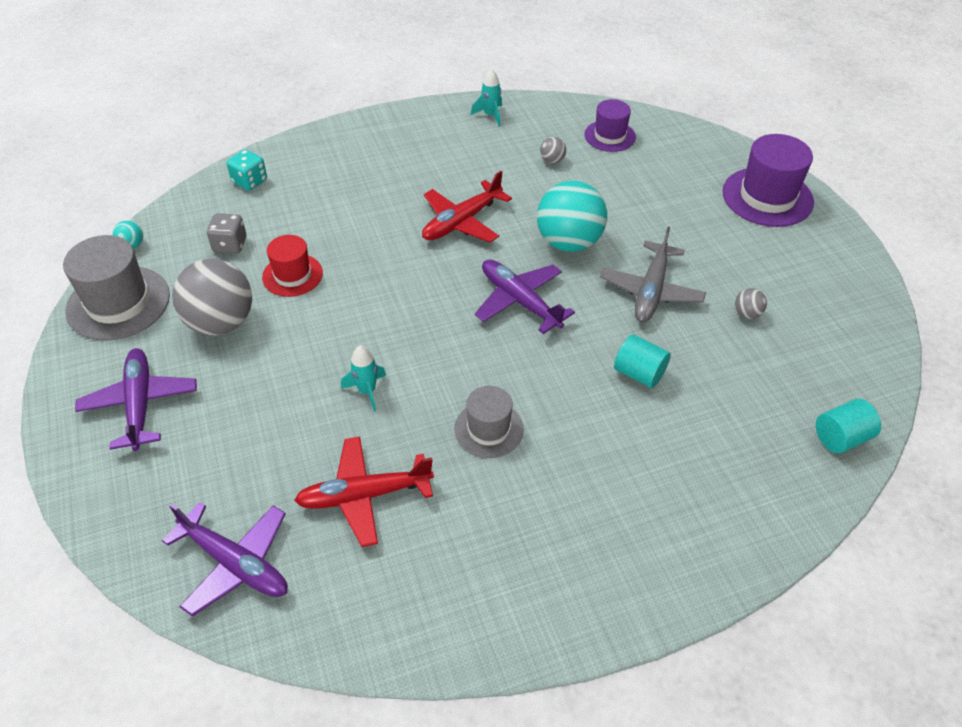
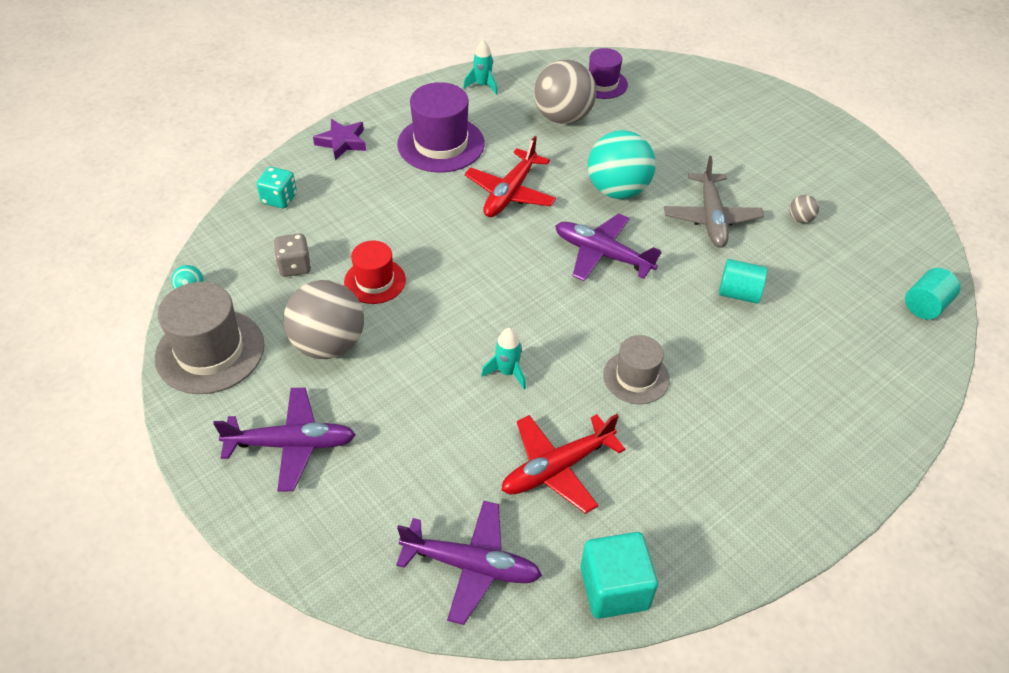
camera: 20 degrees left, 0 degrees up
(140, 404) = (291, 444): purple plane -> purple plane turned 120 degrees clockwise
(332, 142) = (342, 142): none -> purple star
(356, 629) = (614, 588): none -> turquoise cube
(552, 160) = (563, 117): grey ball -> grey ball, size x2.41
(767, 197) = (765, 112): purple hat -> purple hat (441, 144)

